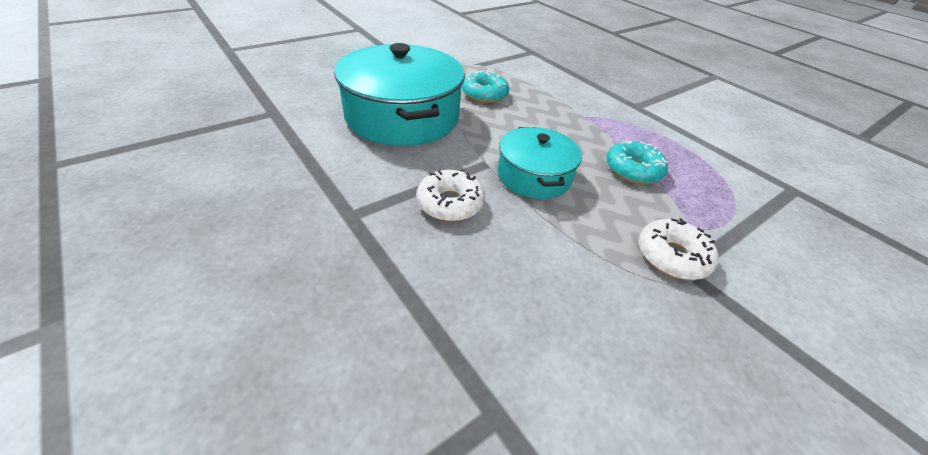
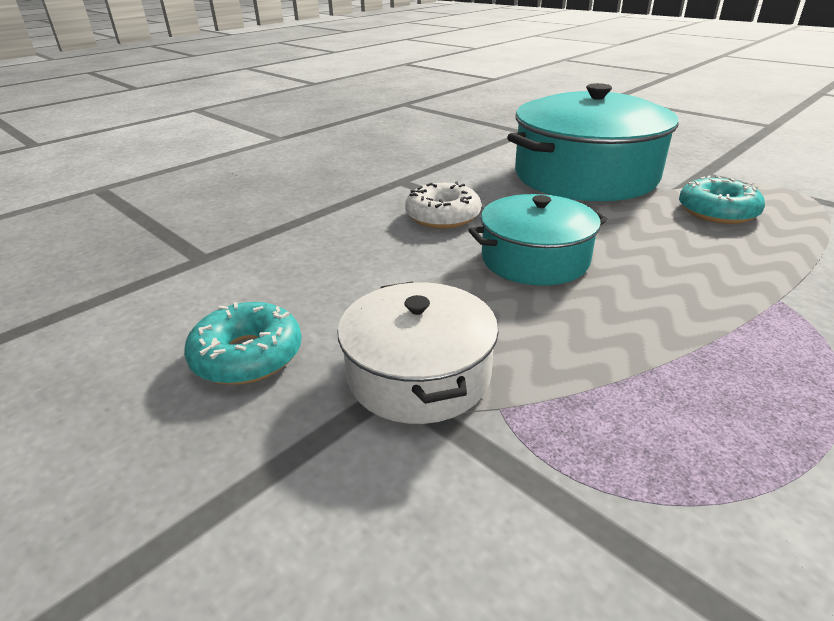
camera: 85 degrees right, 10 degrees down
(633, 170) = (637, 350): turquoise donut -> turquoise donut (247, 356)
(672, 256) = (419, 374): white donut -> white pot

